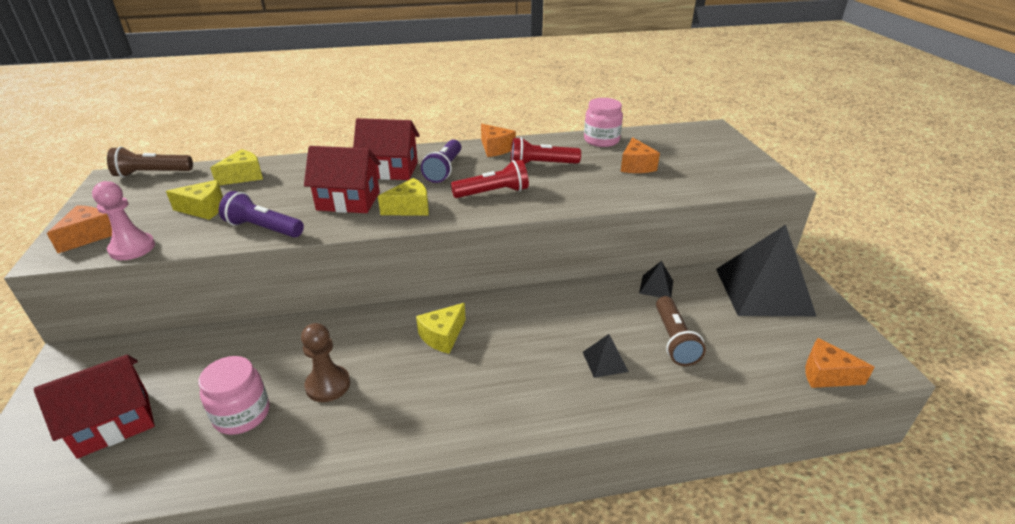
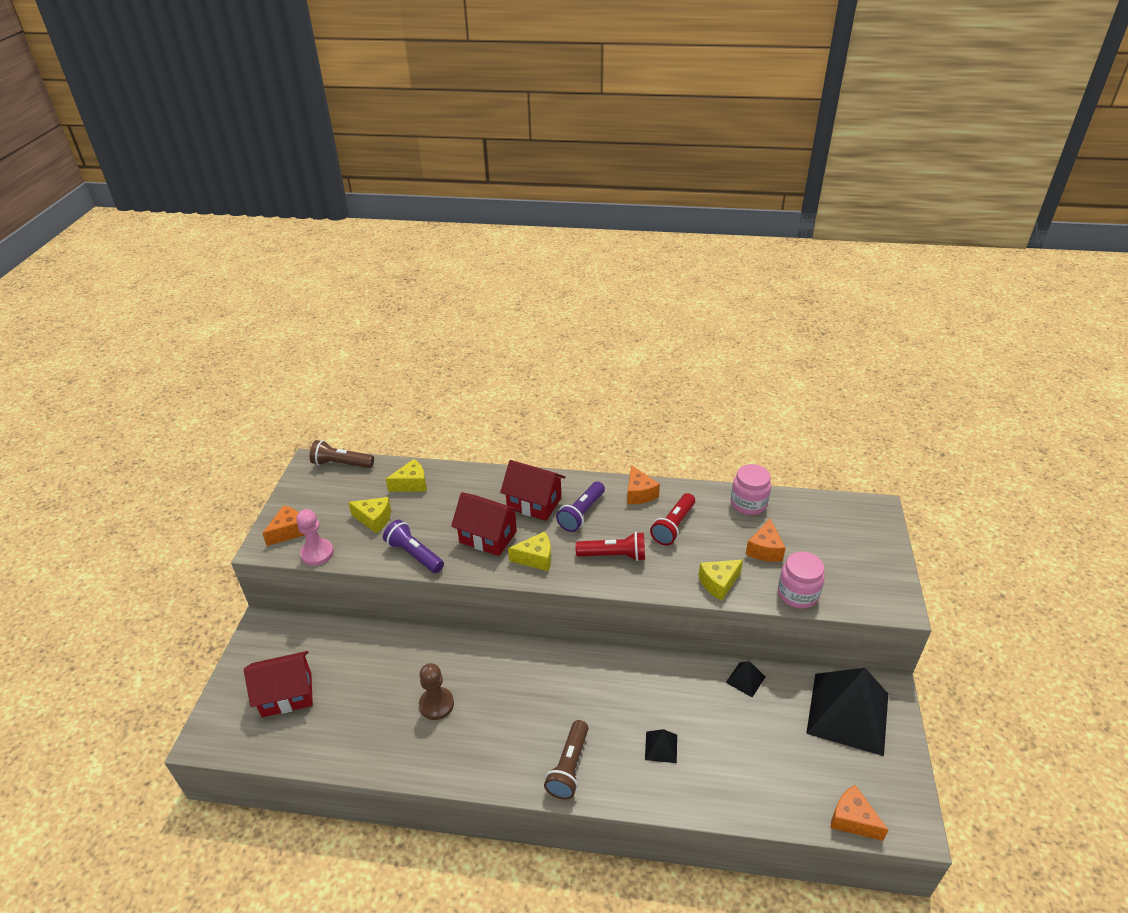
camera: 20 degrees right, 5 degrees up
(242, 414) = (371, 713): pink jar -> pink jar (797, 594)
(442, 336) = (537, 682): yellow cheese -> yellow cheese (719, 583)
(541, 164) = (673, 526): red flashlight -> red flashlight turned 75 degrees counterclockwise
(674, 340) = (732, 743): brown flashlight -> brown flashlight (569, 767)

